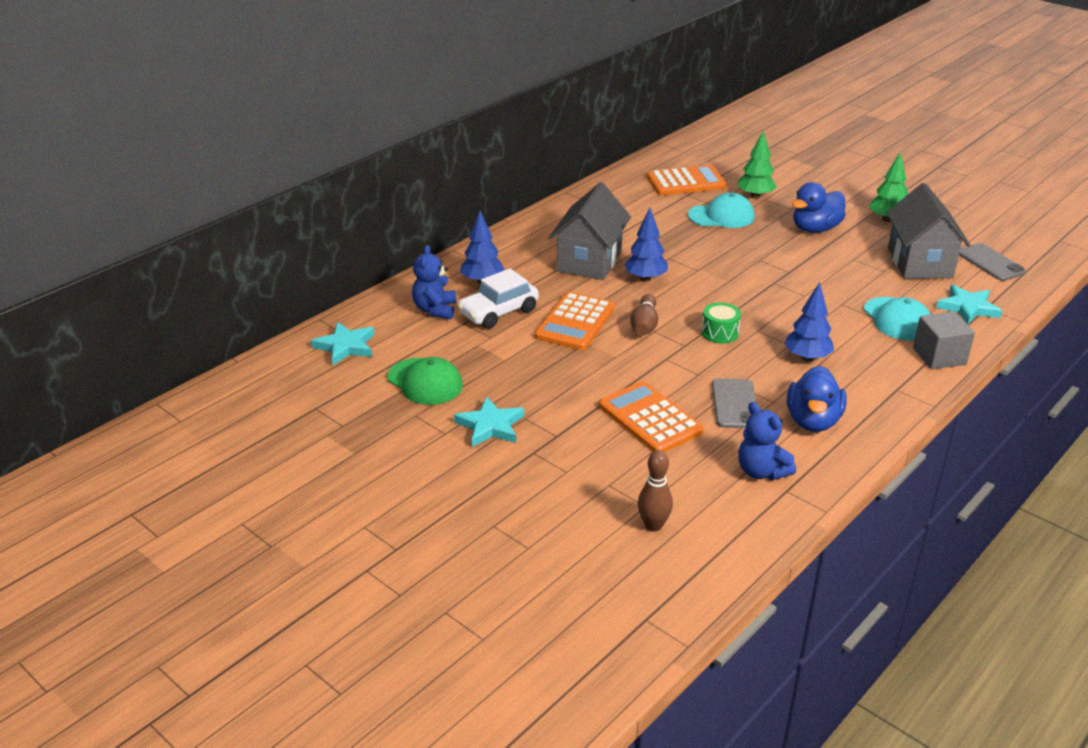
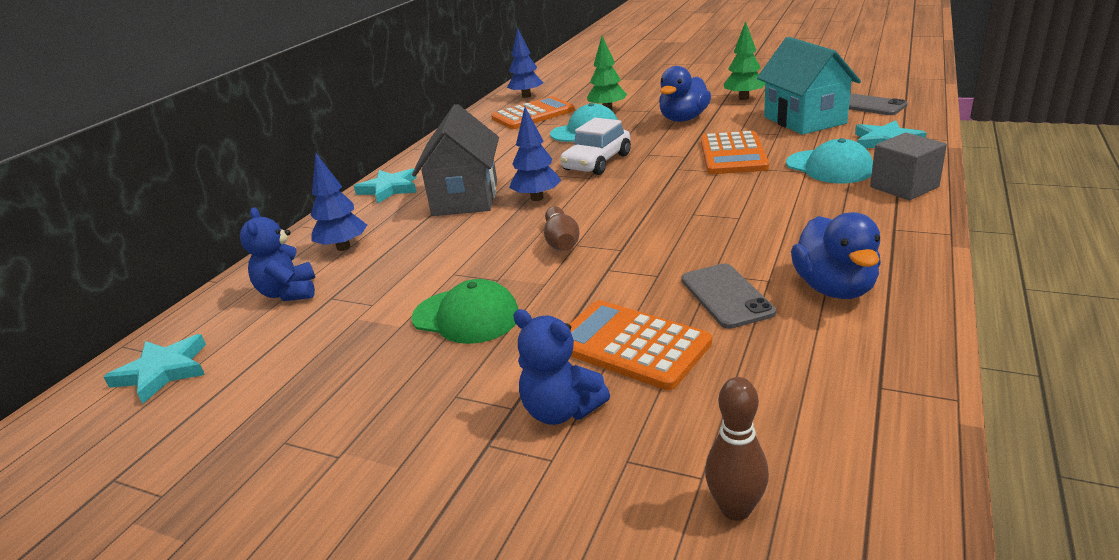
camera: 15 degrees left, 5 degrees down
(425, 382) = (291, 387): green cap -> green cap (466, 316)
(490, 426) = (407, 423): turquoise star -> turquoise star (389, 189)
(498, 312) = (374, 274): white car -> white car (597, 162)
(575, 322) = (476, 260): orange calculator -> orange calculator (733, 154)
(720, 333) = (653, 226): green drum -> none
(761, 471) = (826, 370): blue teddy bear -> blue teddy bear (561, 410)
(807, 357) = (769, 225): blue tree -> blue tree (526, 96)
(919, 263) = (804, 120): grey house -> turquoise house

